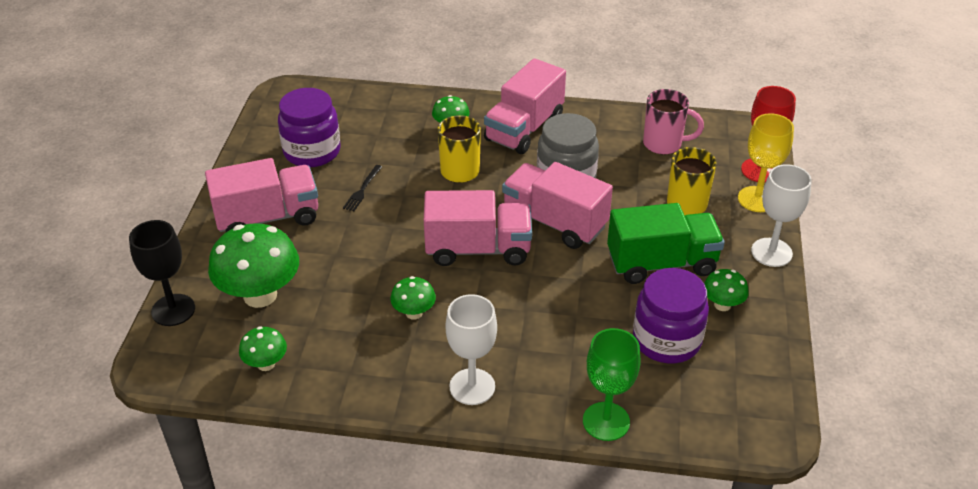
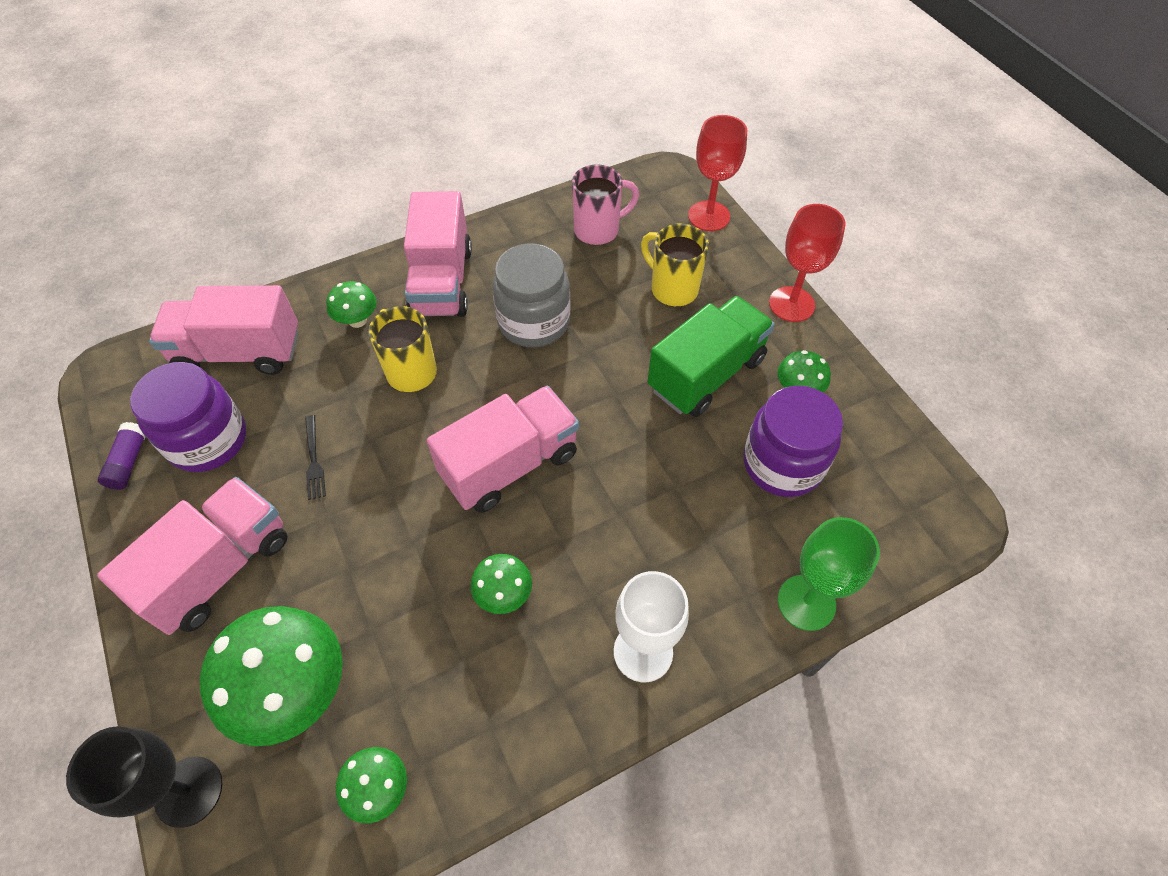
camera: 35 degrees left, 15 degrees up
(262, 142) = (129, 462): none -> purple glue stick
(554, 222) = (564, 384): pink truck -> pink truck (239, 353)
(757, 199) = (732, 250): yellow goblet -> none
(771, 252) = (791, 304): white goblet -> red goblet

